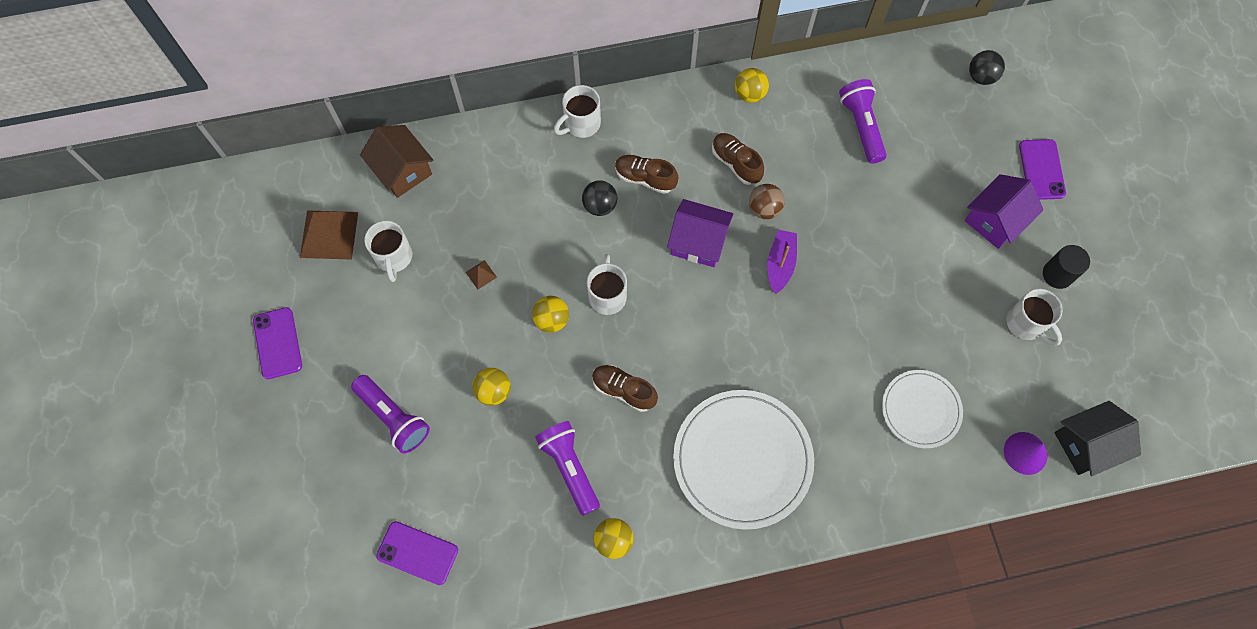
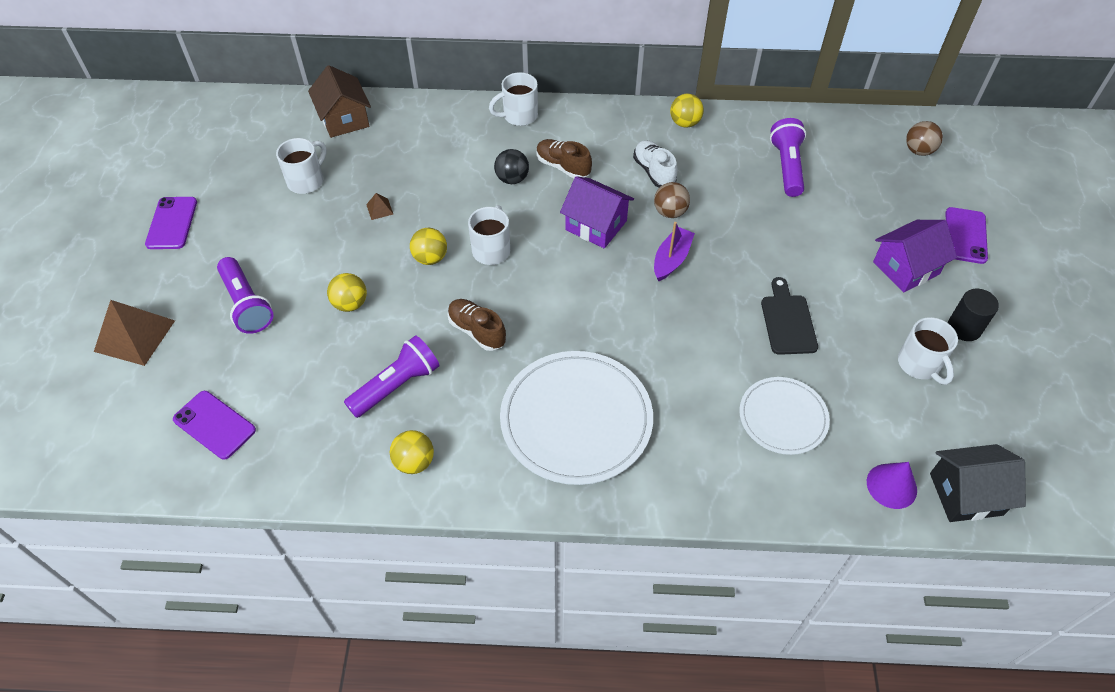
camera: 15 degrees right, 15 degrees down
(329, 234) = (258, 152): brown pyramid -> brown pyramid (135, 335)
(394, 258) = (307, 181): white mug -> white mug turned 150 degrees counterclockwise
(569, 468) = (396, 385): purple flashlight -> purple flashlight turned 60 degrees clockwise
(736, 163) = (654, 172): brown shoe -> white shoe
(902, 306) = (787, 321): none -> black cutting board
(981, 77) = (918, 151): black ball -> brown ball

